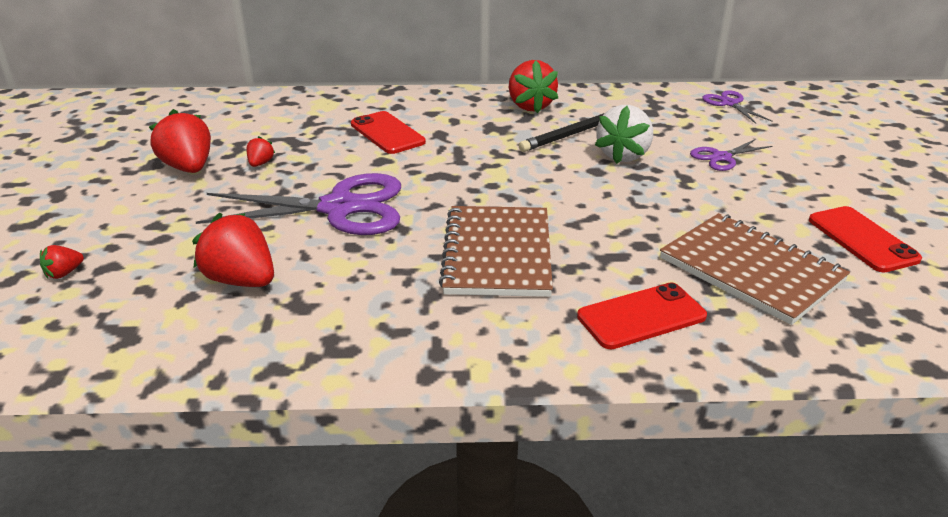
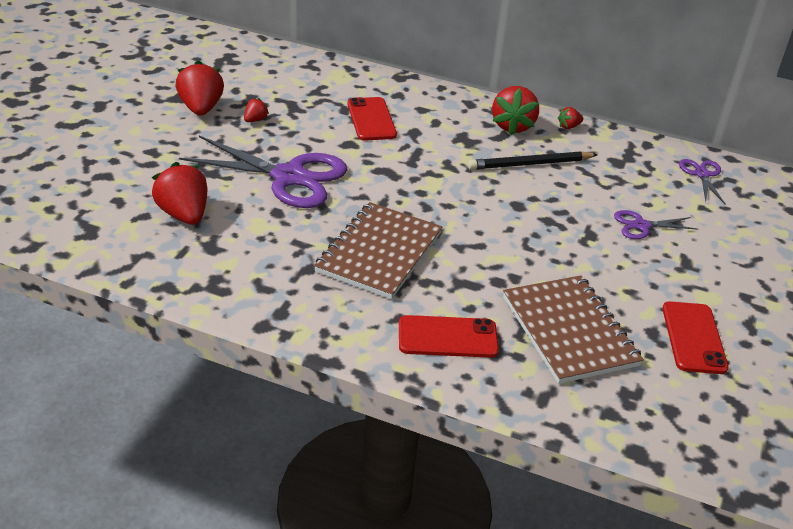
camera: 20 degrees right, 5 degrees up
(64, 273) = (74, 172): red strawberry -> red strawberry (568, 127)
(623, 155) = (554, 198): white strawberry -> none

